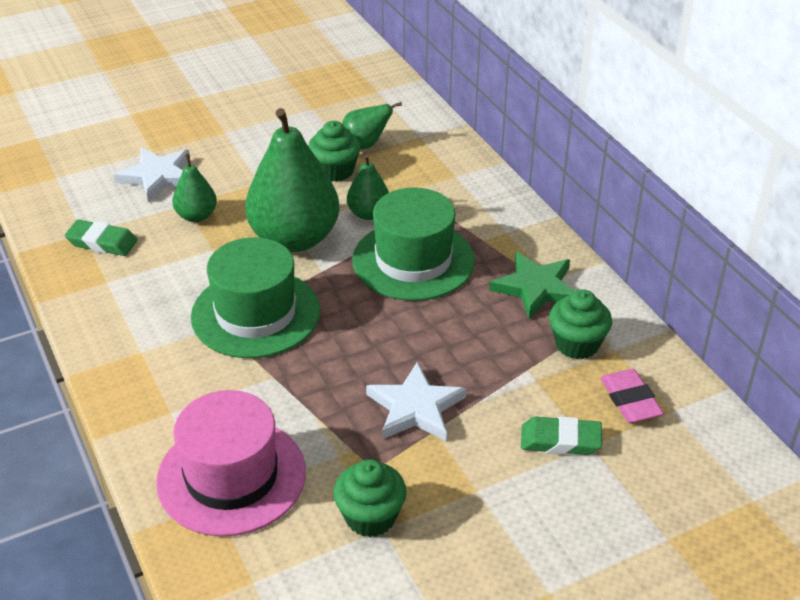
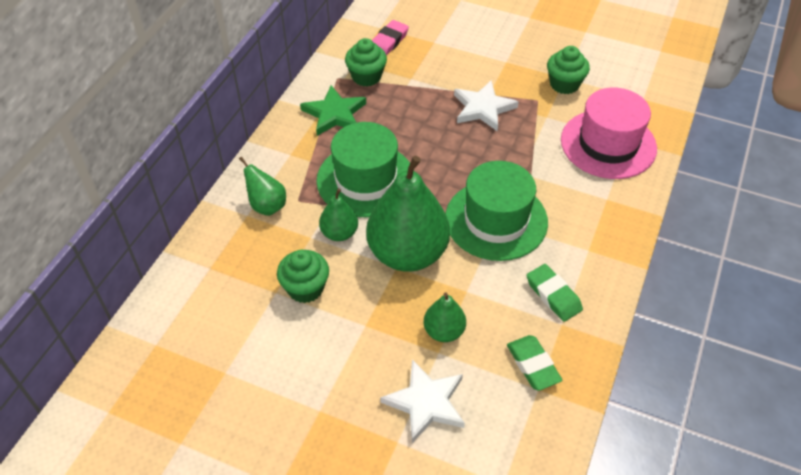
camera: 130 degrees left, 10 degrees up
(365, 145) = (252, 294): green pear -> green pear (267, 206)
(560, 440) = (443, 51): green eraser -> green eraser (553, 295)

